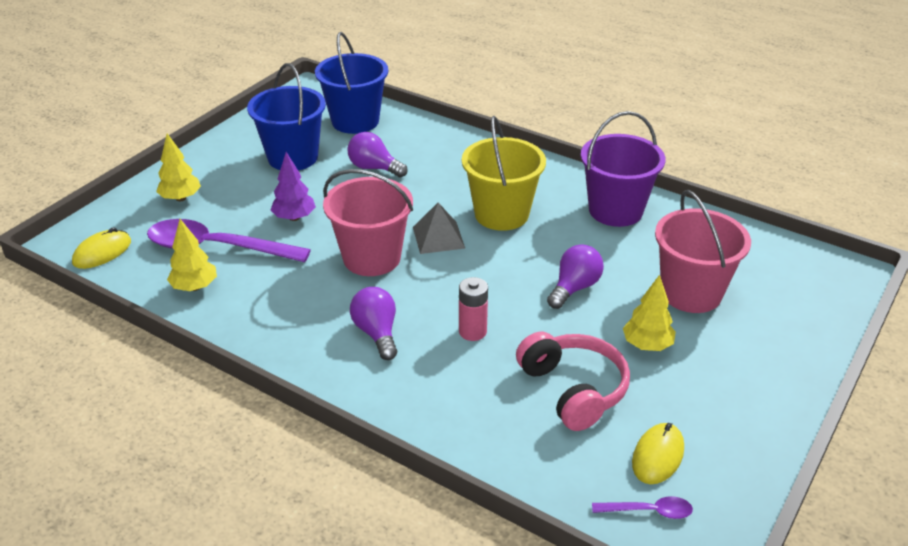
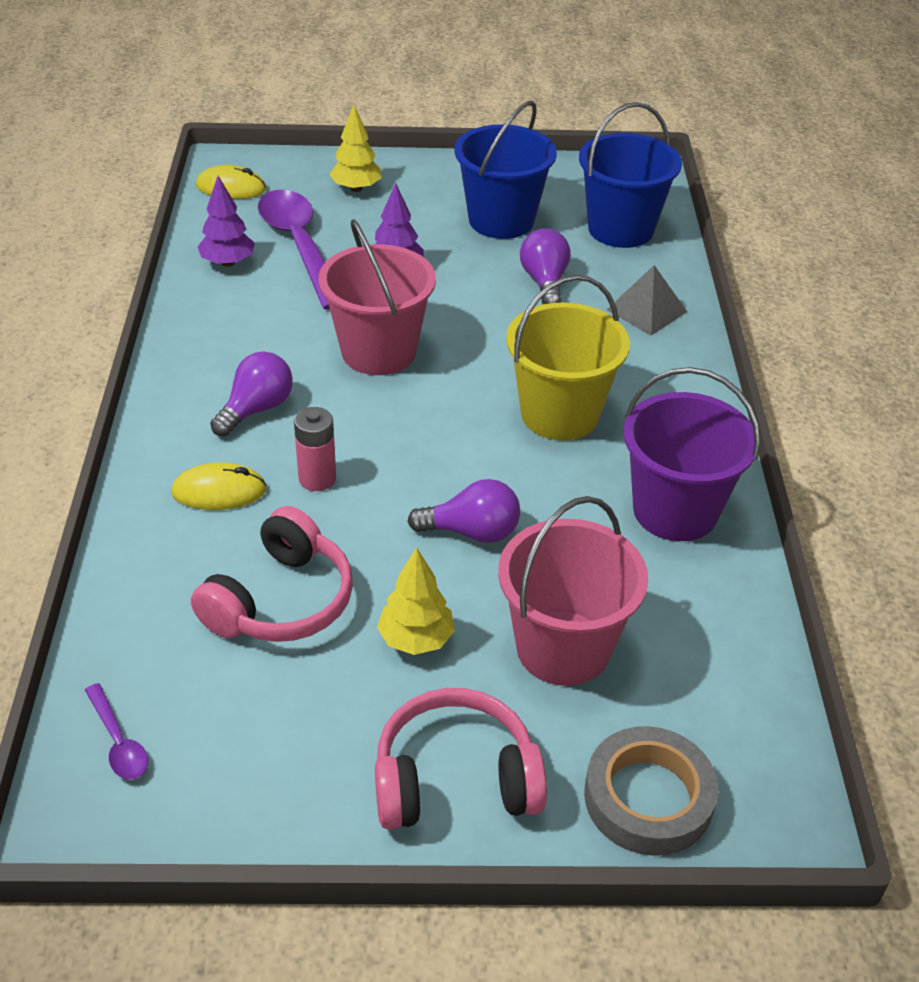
camera: 55 degrees right, 5 degrees up
(195, 287) = (228, 262): yellow tree -> purple tree
(438, 237) = (463, 383): grey pyramid -> grey pyramid (647, 310)
(657, 456) = (217, 719): yellow mouse -> yellow mouse (219, 491)
(764, 373) = (455, 780): none -> pink headphones
(813, 309) = (648, 797): none -> grey tape

